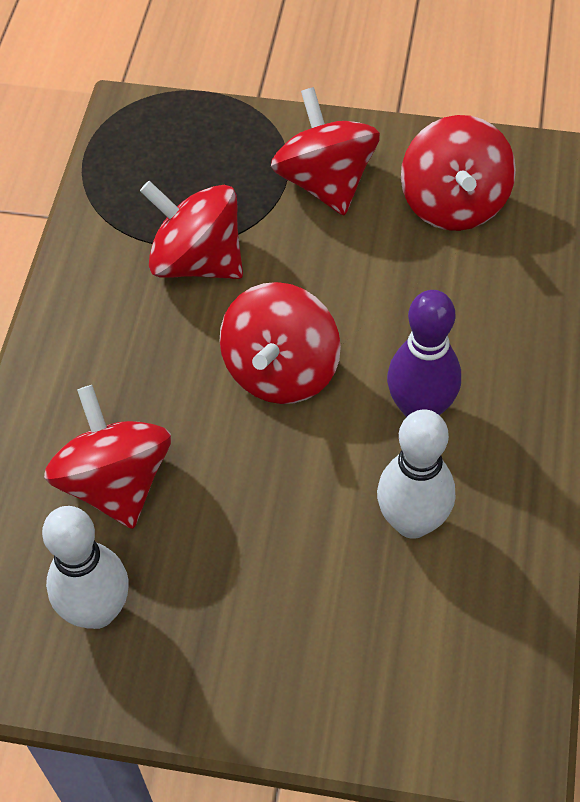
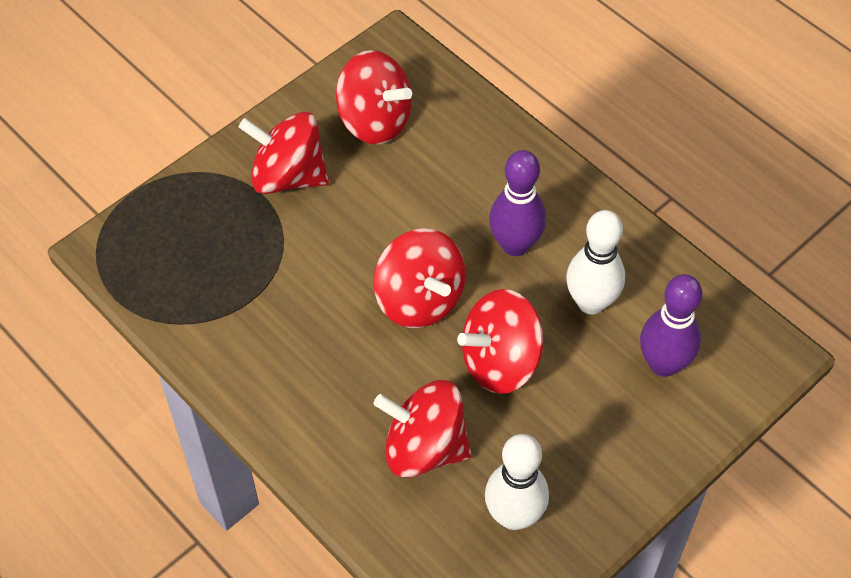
camera: 55 degrees left, 0 degrees up
(197, 261) = (284, 290): red spinning top -> red spinning top (500, 362)
(396, 640) = (663, 364): none -> purple bowling pin

